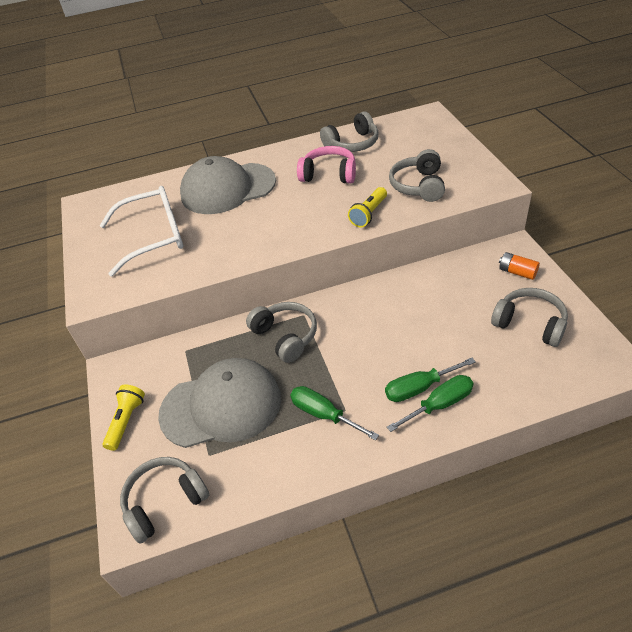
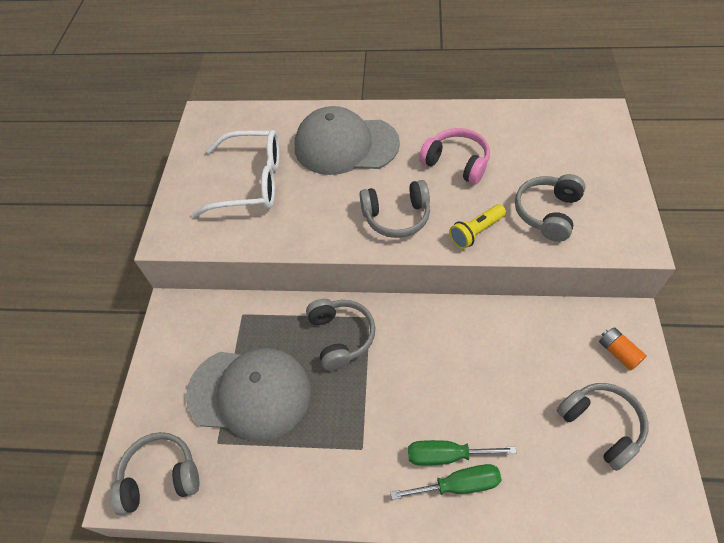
camera: 20 degrees right, 10 degrees up
(126, 421) = (161, 373): yellow flashlight -> none
(324, 414) = (339, 445): green screwdriver -> none
(352, 144) = (499, 129): grey headphones -> grey headphones (396, 216)

